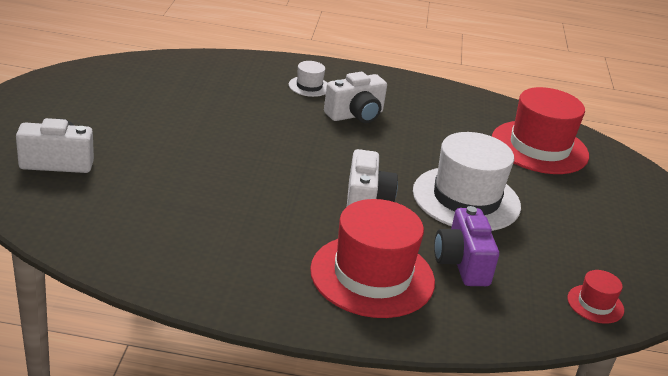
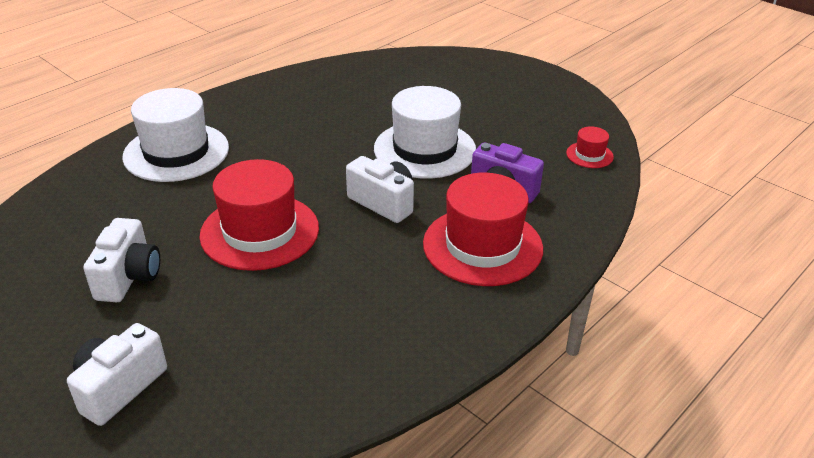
camera: 50 degrees left, 5 degrees up
(309, 86) = (176, 152): white hat -> white hat, size x2.21
(355, 115) = (252, 148): white camera -> white camera (129, 277)
(539, 147) = (392, 82): red hat -> red hat (260, 232)

